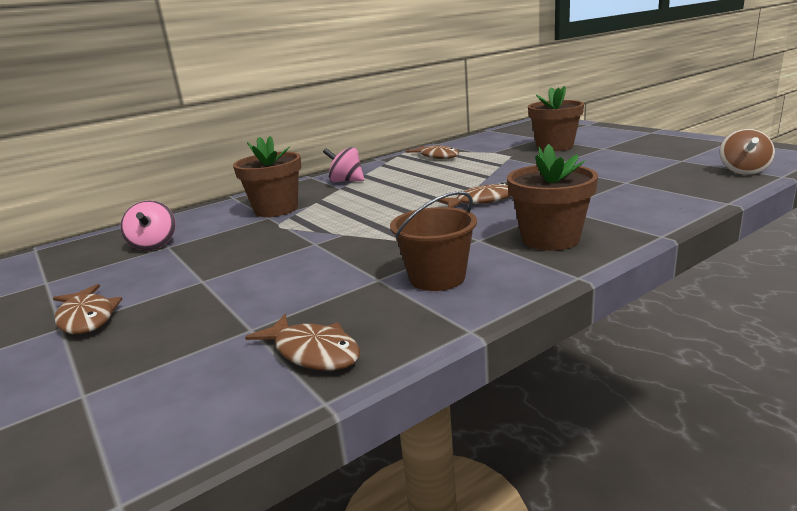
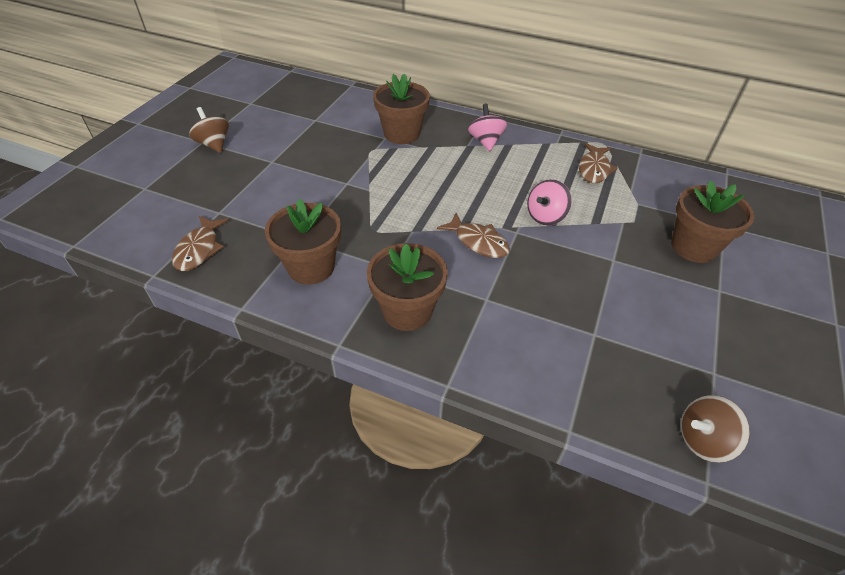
camera: 55 degrees right, 25 degrees up
(87, 318) = (214, 144): brown fish -> brown spinning top
(154, 245) = (315, 112): pink spinning top -> pink spinning top (545, 216)
(437, 278) = (311, 267): brown bucket -> brown flower pot

